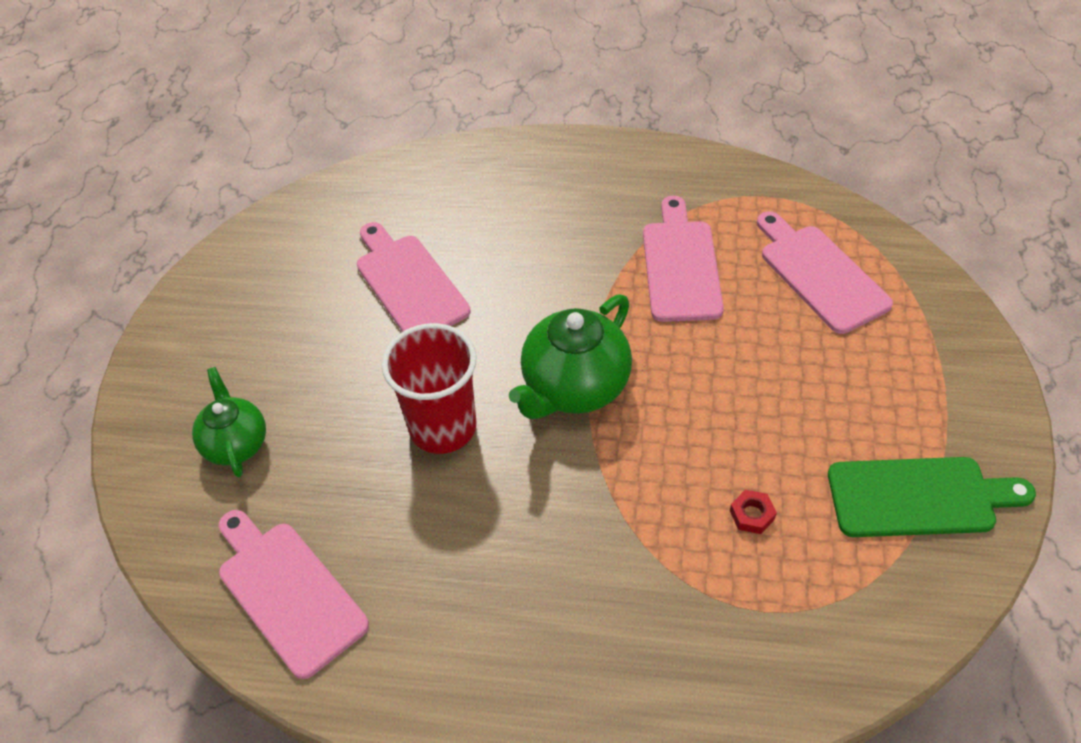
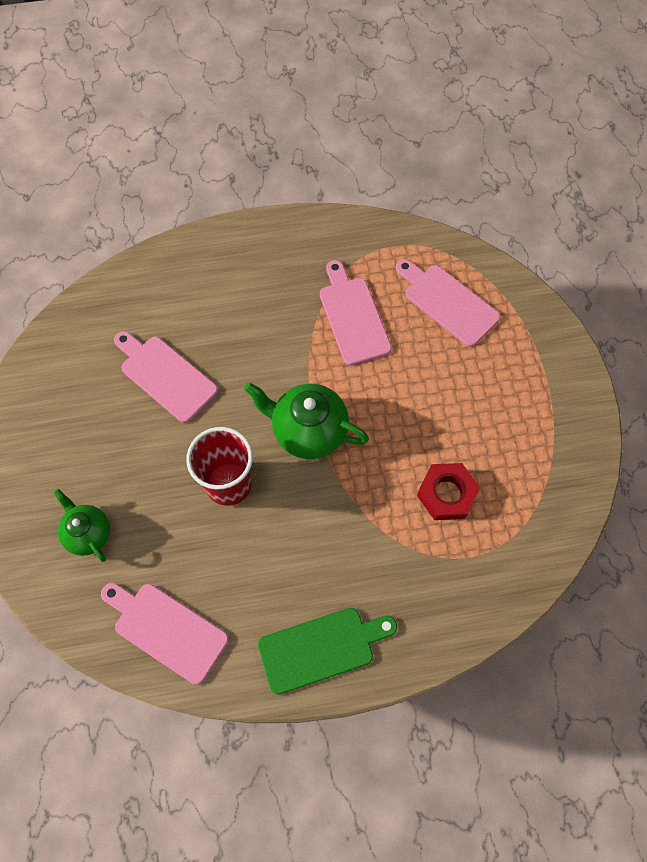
camera: 20 degrees left, 15 degrees up
(574, 388) = (308, 431): green teapot -> green teapot turned 90 degrees clockwise
(752, 515) = (446, 494): red nut -> red nut, size x2.06
(918, 497) = (544, 454): green cutting board -> green cutting board (321, 648)

